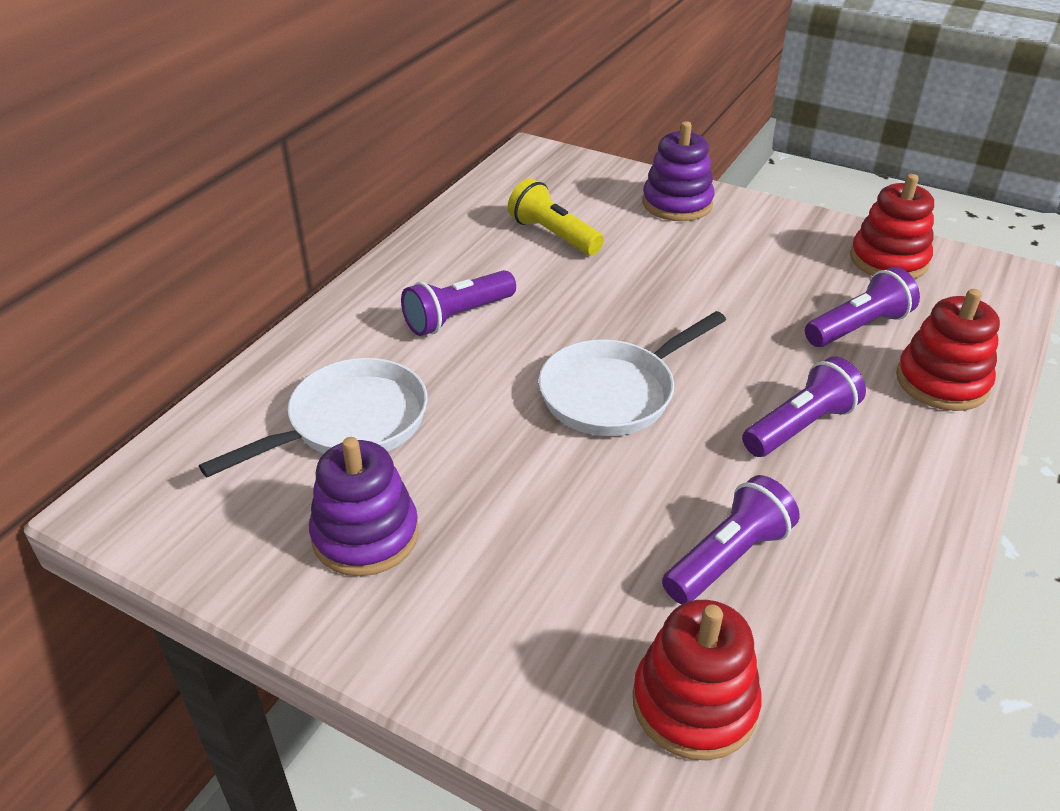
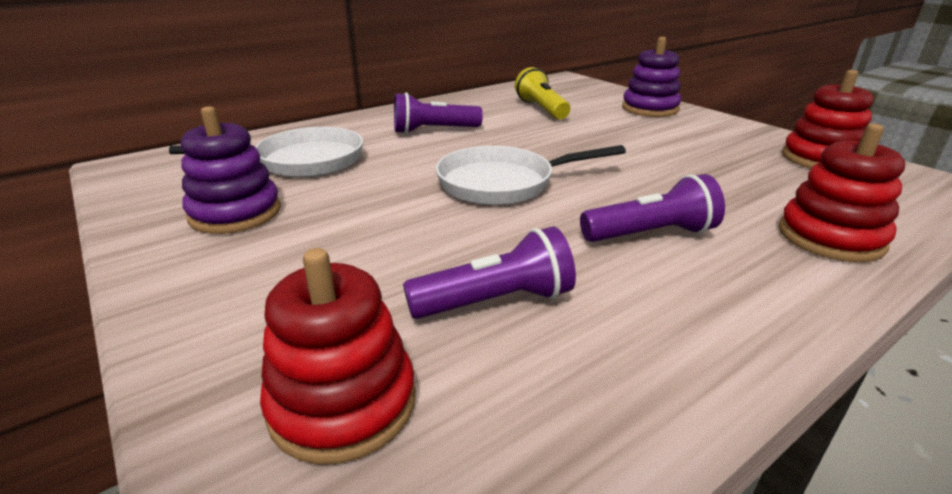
camera: 25 degrees right, 10 degrees down
(858, 327) = (760, 189): purple flashlight -> none

